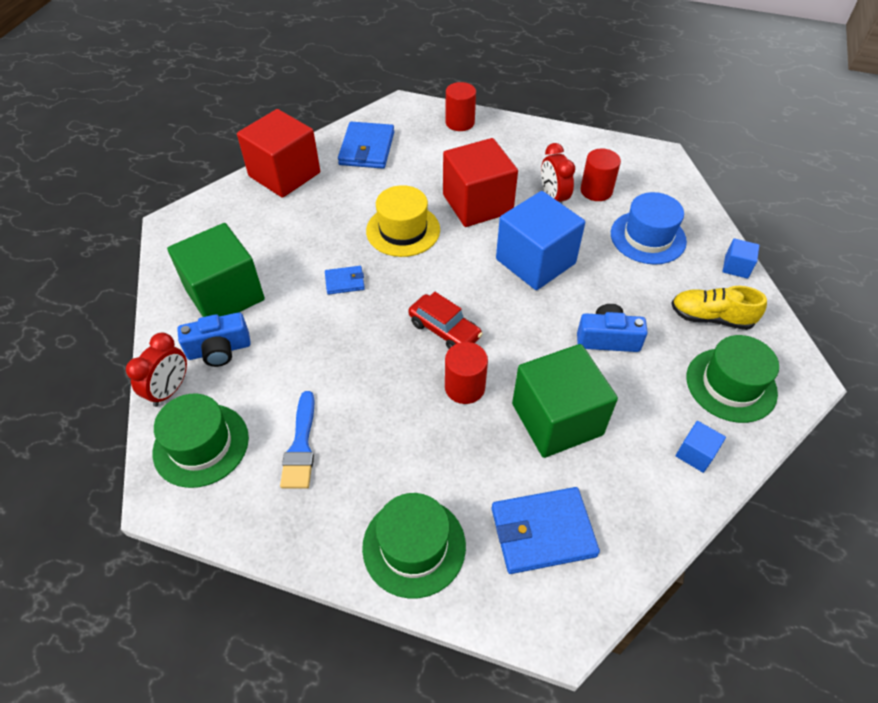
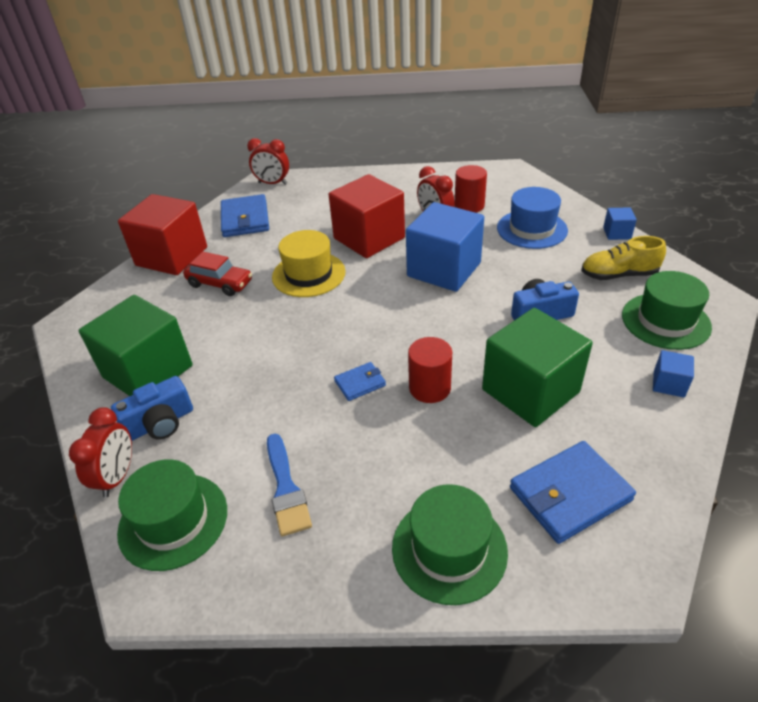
camera: 15 degrees left, 10 degrees down
(345, 282) = (270, 329): blue wallet -> blue wallet (360, 383)
(409, 111) = (272, 183): none -> red clock
(444, 330) = (387, 345): red car -> red car (220, 283)
(460, 122) = (323, 182): red cylinder -> none

